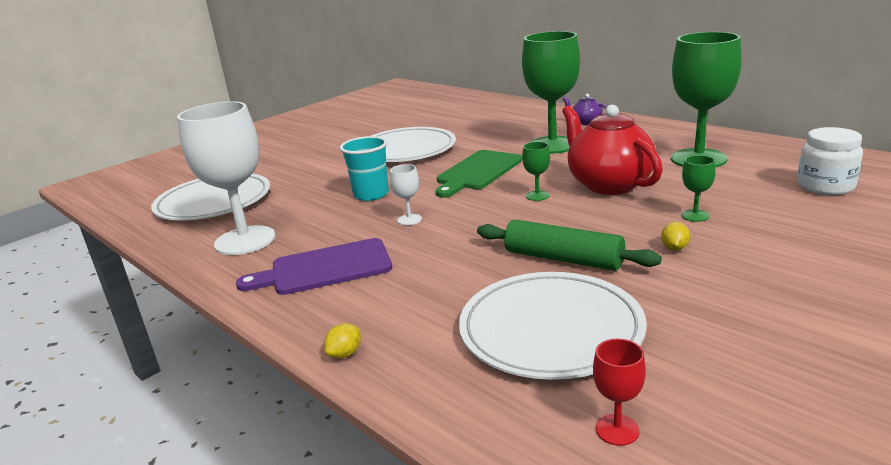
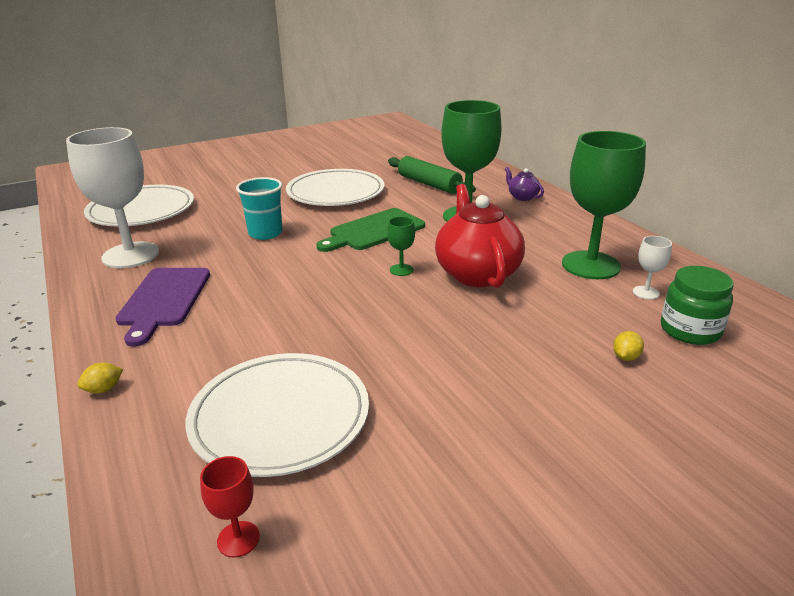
camera: 15 degrees right, 5 degrees up
(325, 268) = (164, 300): purple cutting board -> purple cutting board turned 90 degrees counterclockwise
(409, 220) = (272, 268): white goblet -> white goblet (646, 292)
(563, 259) = (360, 345): green rolling pin -> green rolling pin (429, 184)
(674, 248) = (470, 362): yellow lemon -> yellow lemon (625, 357)
(695, 215) = (524, 330): green goblet -> none
(825, 186) = (690, 330): white jar -> green jar

